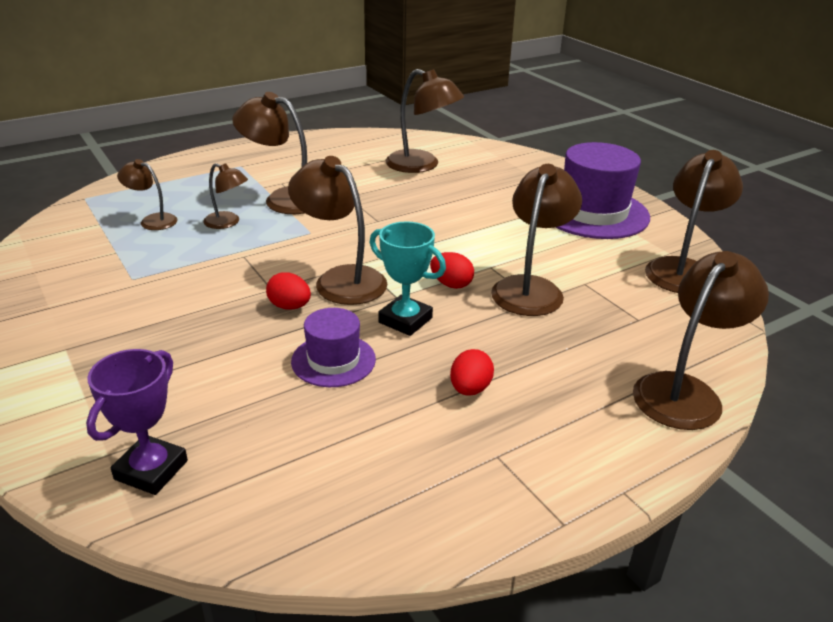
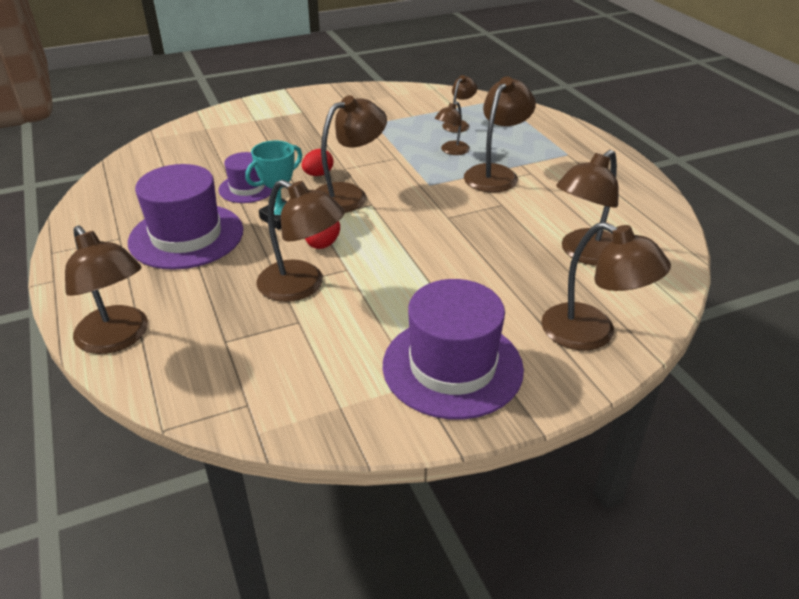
camera: 100 degrees right, 5 degrees up
(151, 470) = (185, 139): purple trophy -> none
(470, 389) = (186, 236): red egg -> purple hat
(683, 269) = (300, 406): brown lamp -> brown lamp (592, 334)

